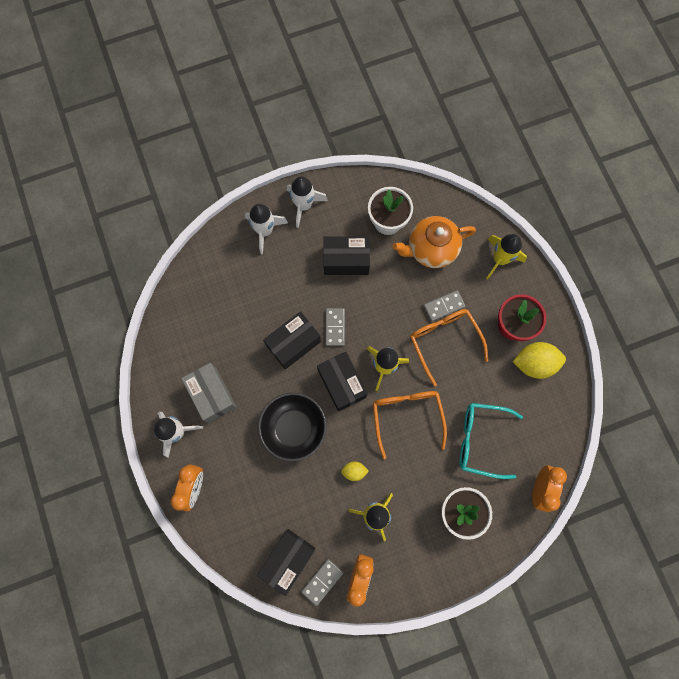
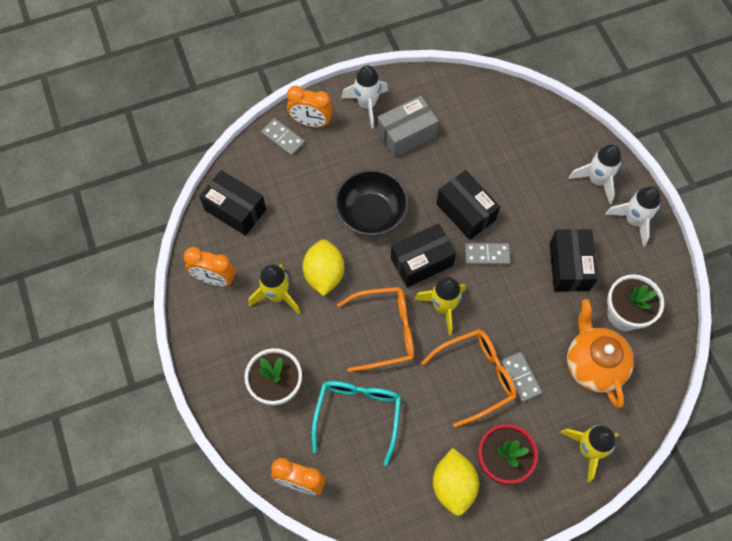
camera: 90 degrees right, 10 degrees down
(322, 581) = (211, 242): grey domino -> grey domino (283, 138)
(354, 471) = (324, 274): yellow lemon -> yellow lemon, size x1.94

